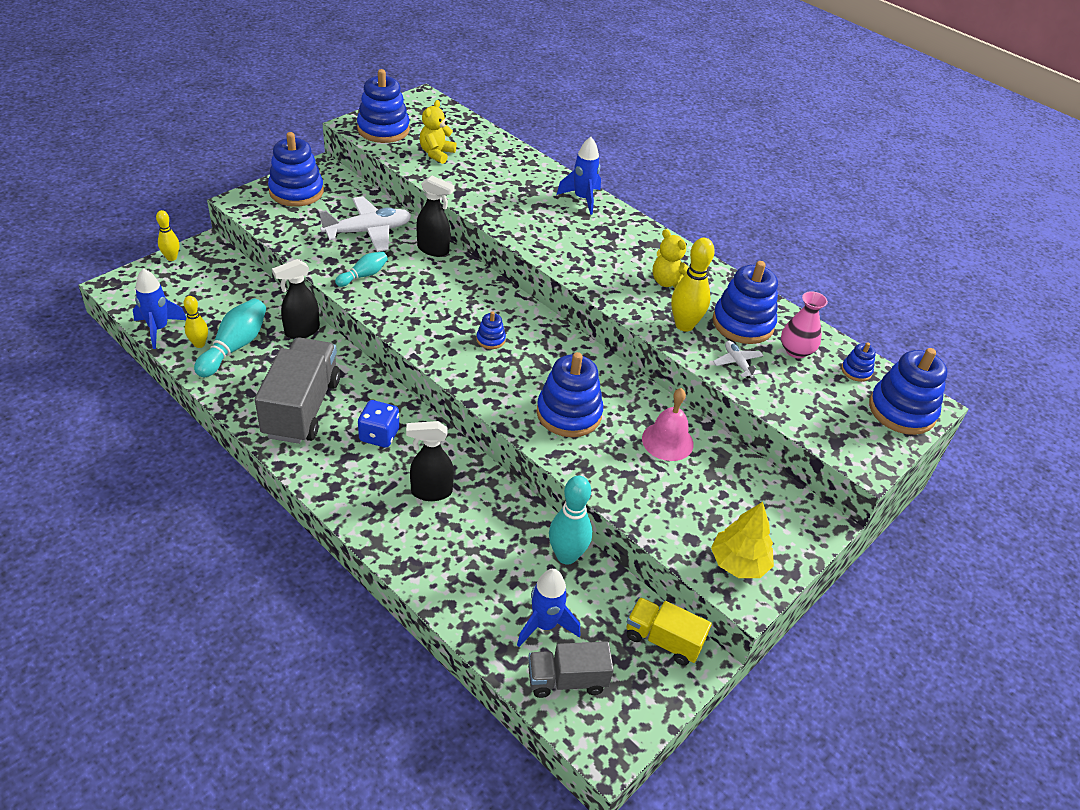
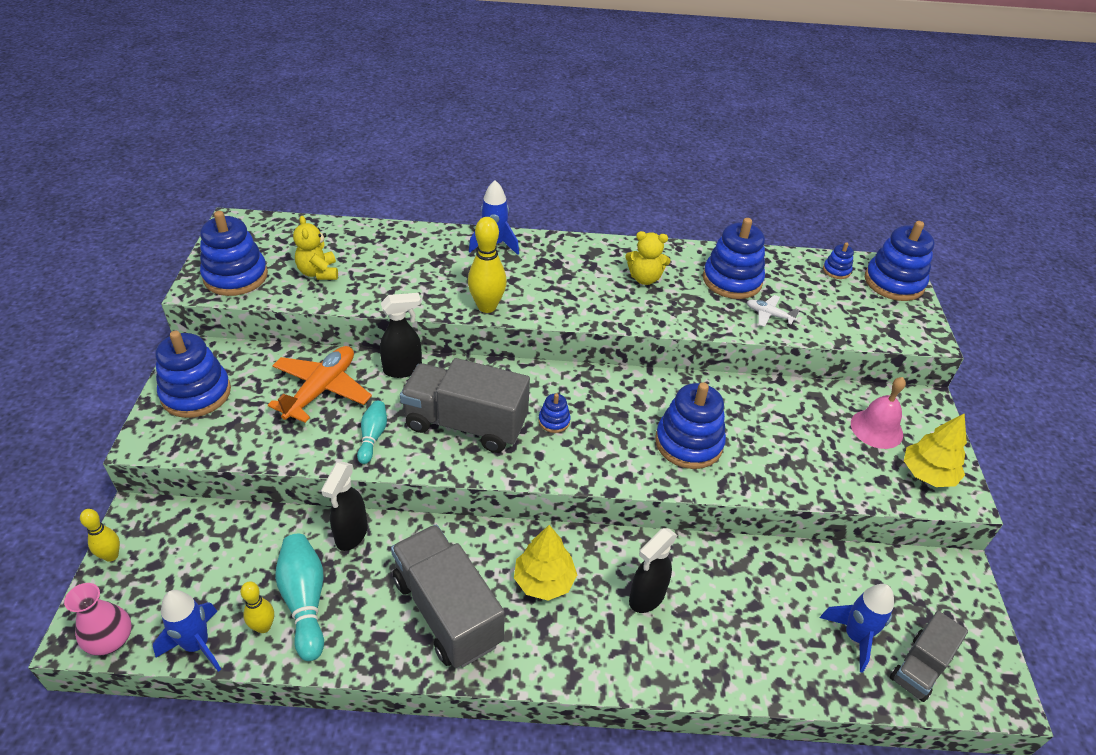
camera: 40 degrees left, 0 degrees up
(368, 231) = (321, 390): white plane -> orange plane
(379, 435) = (544, 581): blue dice -> yellow tree
(430, 304) = (466, 424): none -> grey truck
(566, 556) = (798, 565): turquoise bowling pin -> none
(663, 640) = (927, 576): yellow truck -> none
(667, 441) = (774, 413): pink bell -> pink bell (876, 429)
(684, 325) = (700, 308): yellow bowling pin -> yellow bowling pin (487, 306)
(796, 351) = (787, 279): pink vase -> pink vase (111, 640)

